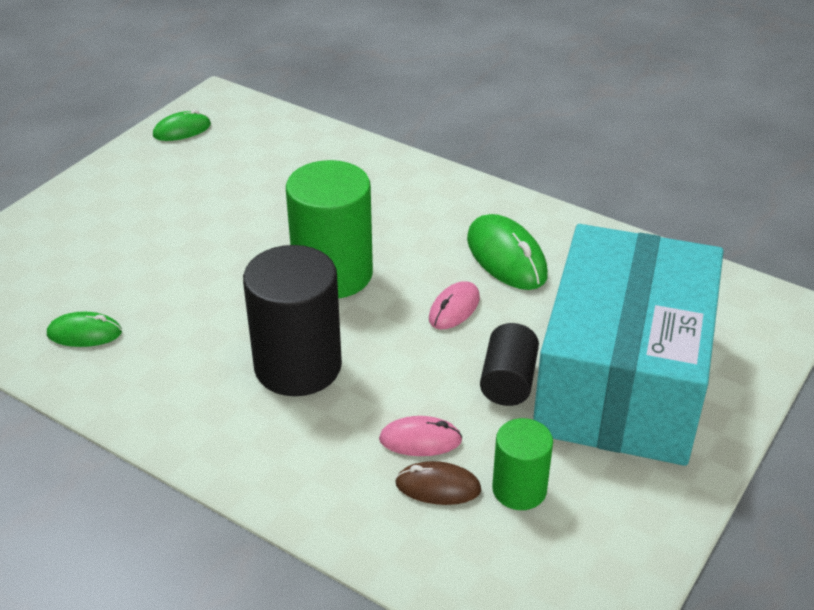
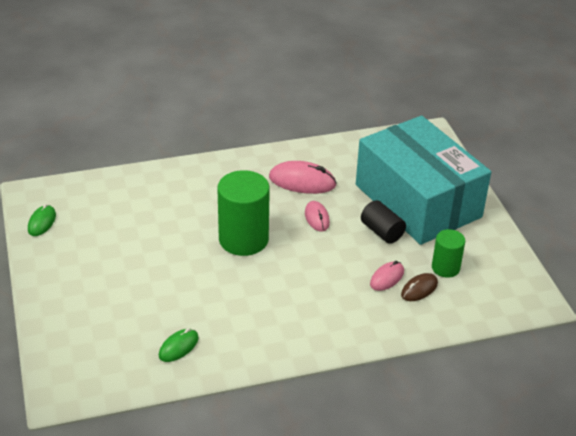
camera: 50 degrees left, 0 degrees up
(298, 366) = (295, 287): black cylinder -> none
(506, 257) = (302, 181): green mouse -> pink mouse

